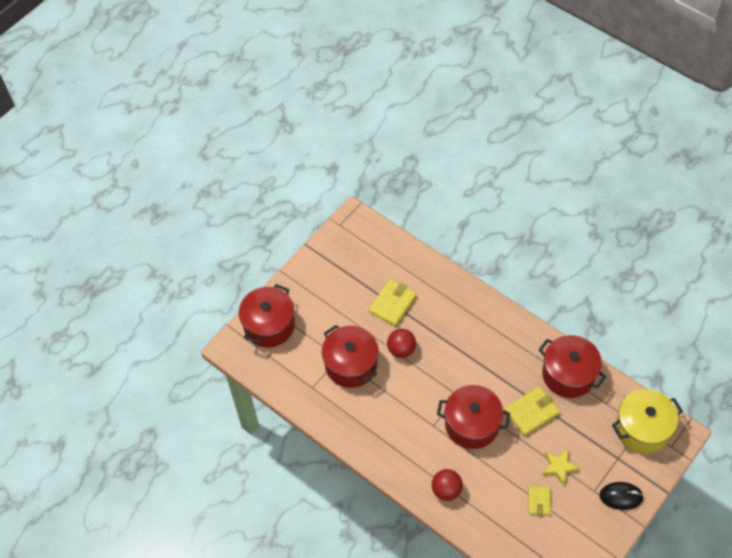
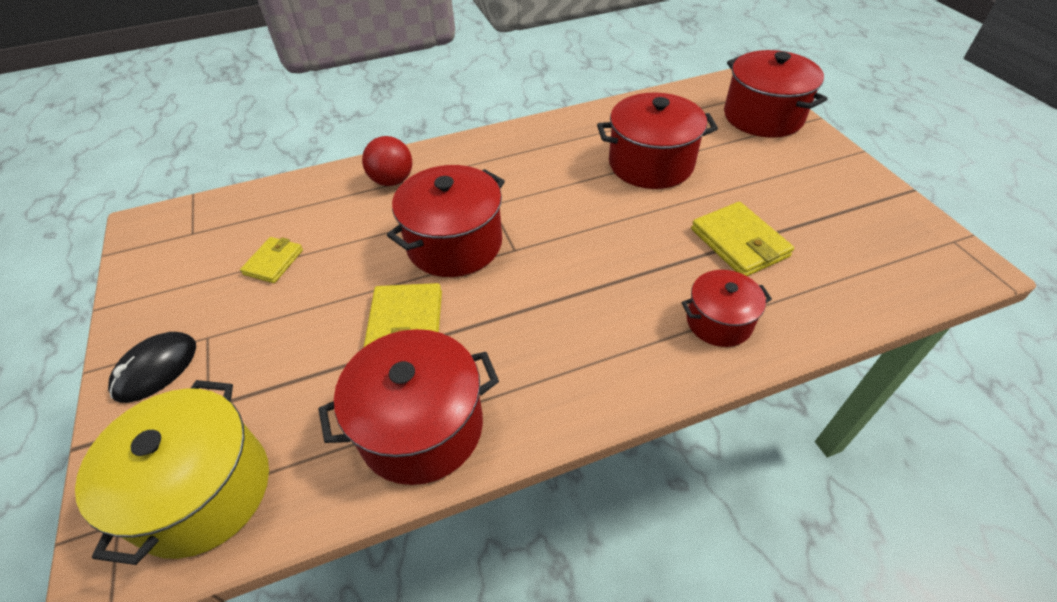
camera: 120 degrees right, 10 degrees down
(401, 349) = (642, 220): red ball -> none
(448, 297) = (718, 322): none -> red pot
(539, 501) = (274, 262): yellow wallet -> yellow wallet turned 75 degrees clockwise
(559, 467) = (288, 312): yellow star -> none

